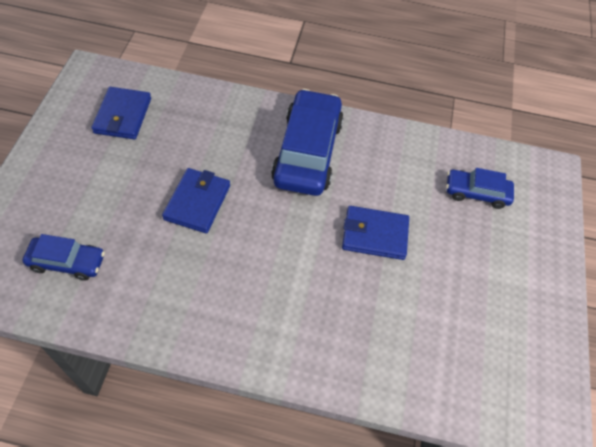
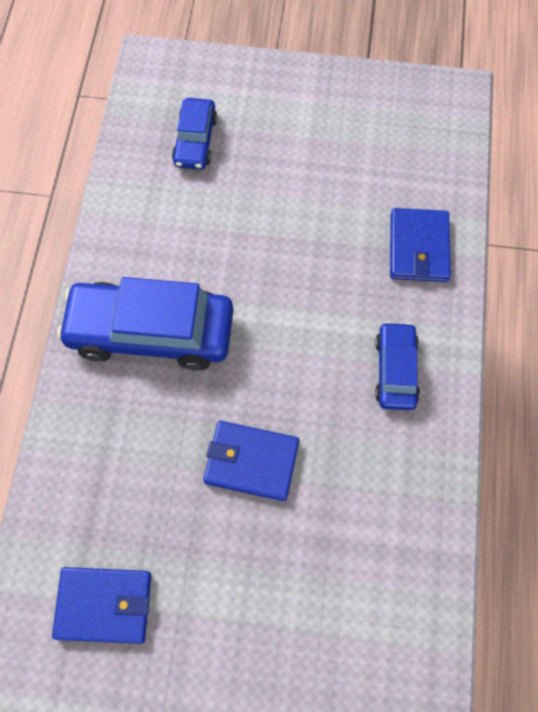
camera: 90 degrees left, 10 degrees up
(67, 262) = (369, 613): blue car -> blue car (395, 370)
(375, 235) = (270, 248): blue wallet -> blue wallet (418, 247)

